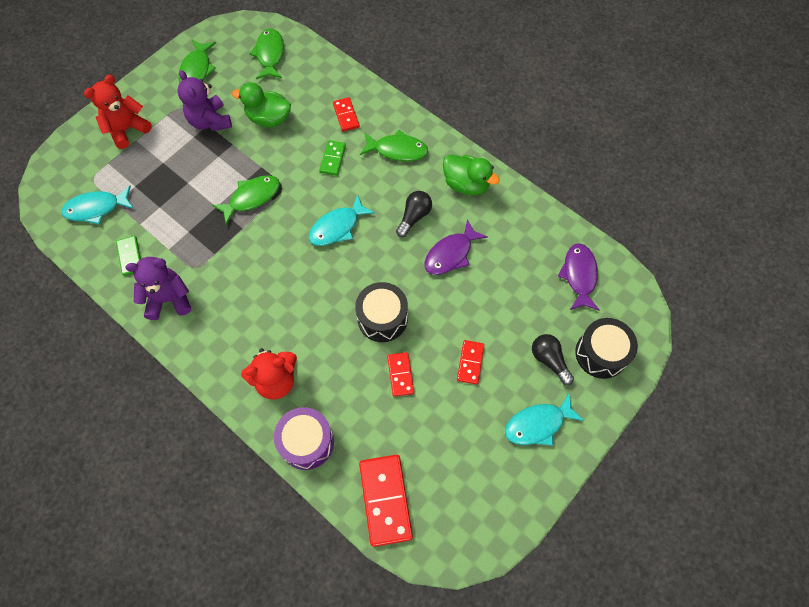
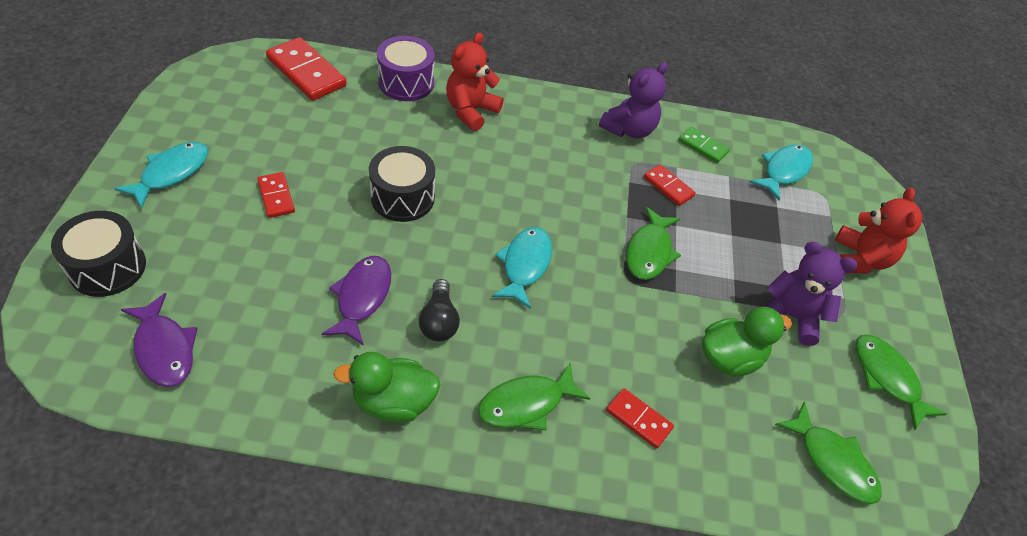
camera: 140 degrees right, 15 degrees down
(333, 159) = (601, 345): green domino -> none
(400, 375) = (349, 158): red domino -> red domino (668, 187)
(549, 360) = (177, 235): black light bulb -> none

